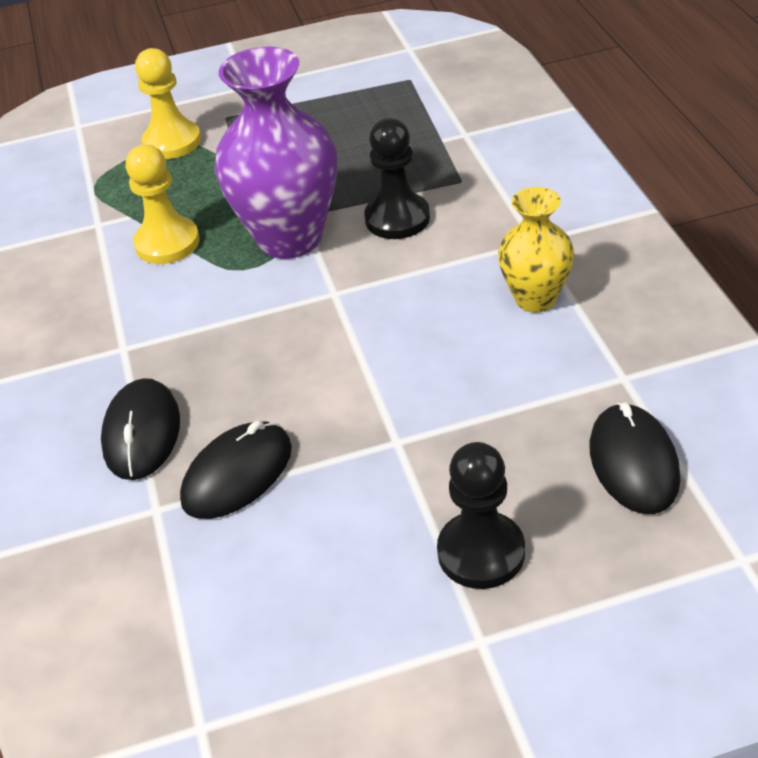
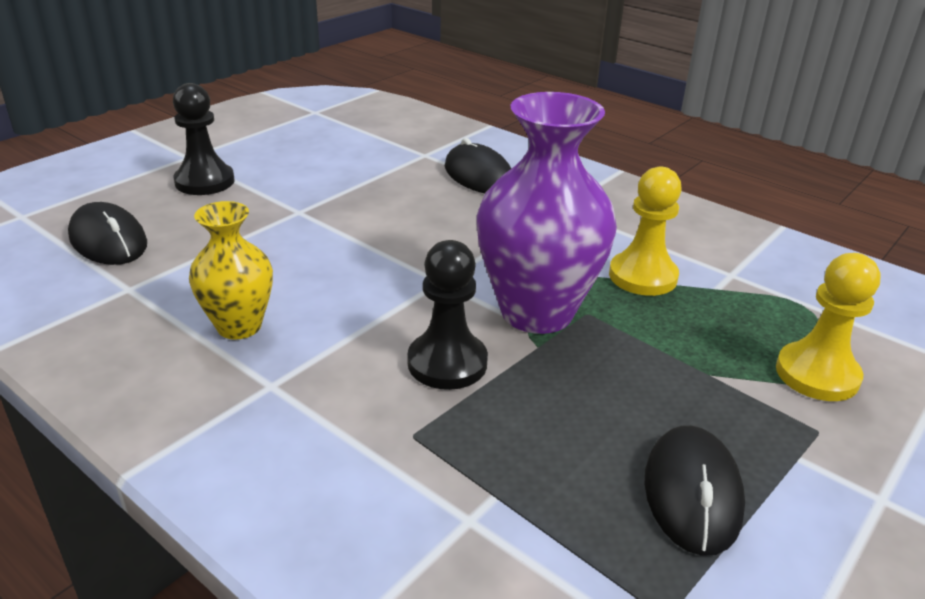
camera: 140 degrees right, 10 degrees down
(237, 474) = (392, 175): black mouse -> black mouse (692, 493)

